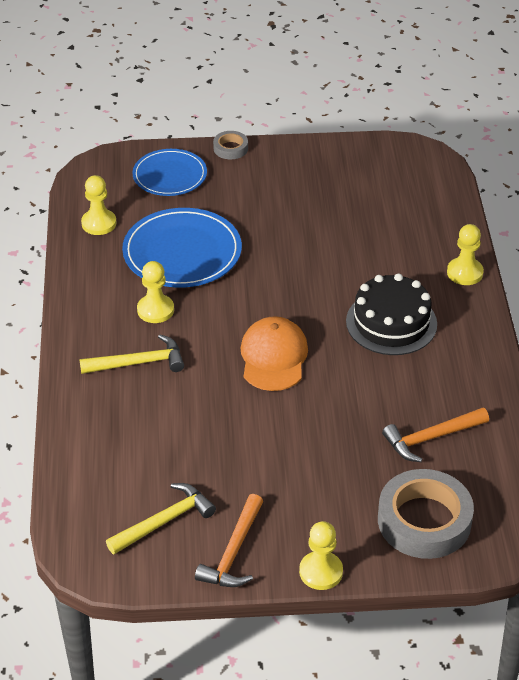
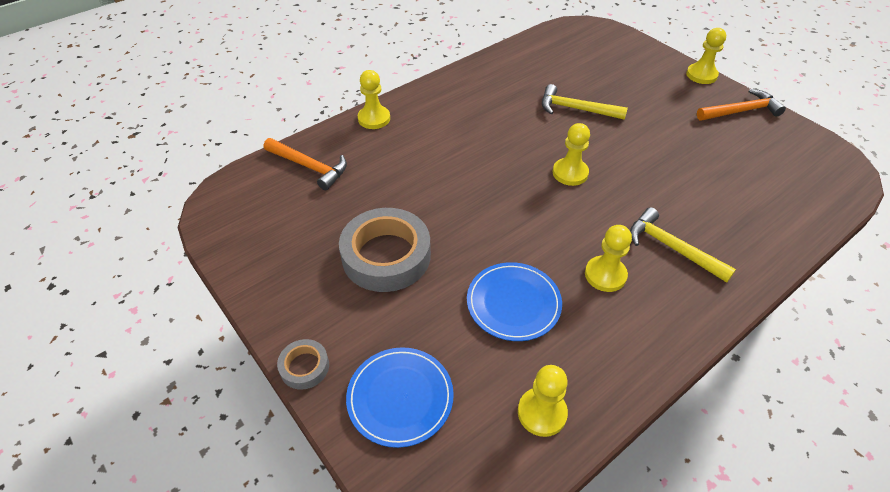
camera: 125 degrees left, 5 degrees up
(164, 521) = (768, 150): yellow hammer -> yellow hammer (576, 109)
(182, 252) = (513, 303): blue plate -> blue plate, size x0.66
(273, 357) = (570, 173): orange cap -> yellow pawn
(391, 322) = (467, 131): black cake -> none
(424, 521) = (616, 55): grey tape -> grey tape (386, 256)
(431, 438) = (552, 75): orange hammer -> orange hammer (309, 167)

